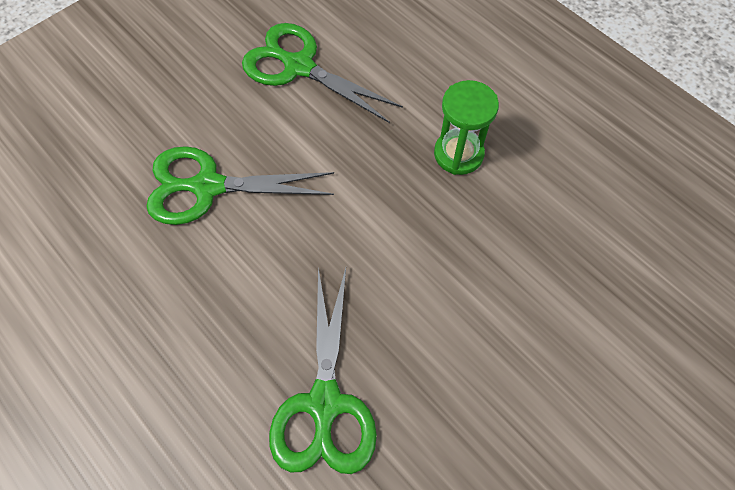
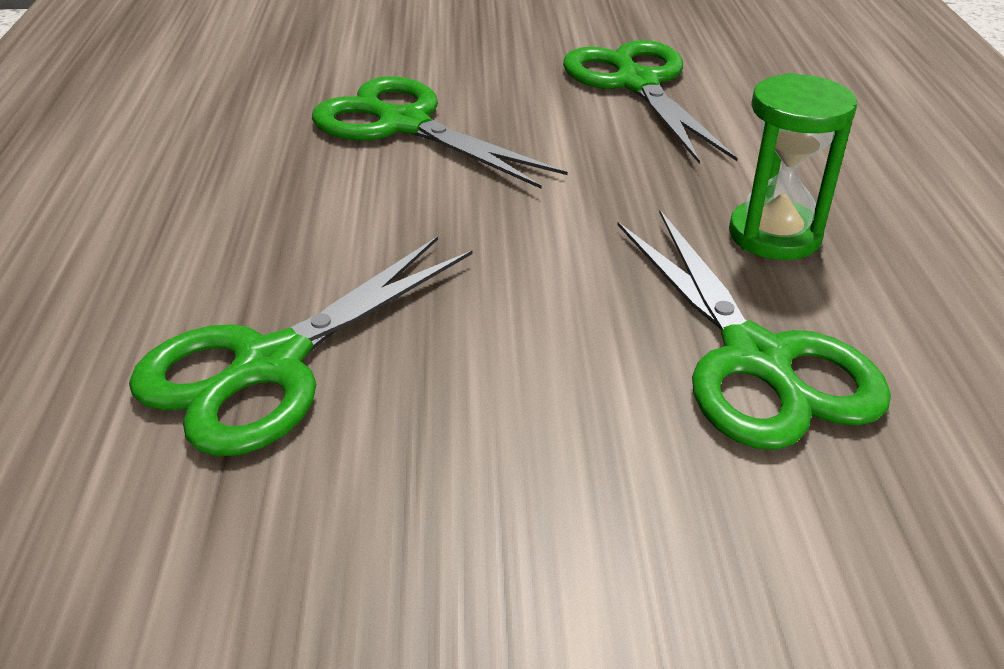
camera: 40 degrees right, 25 degrees down
(511, 244) = (757, 360): none -> green scissors

